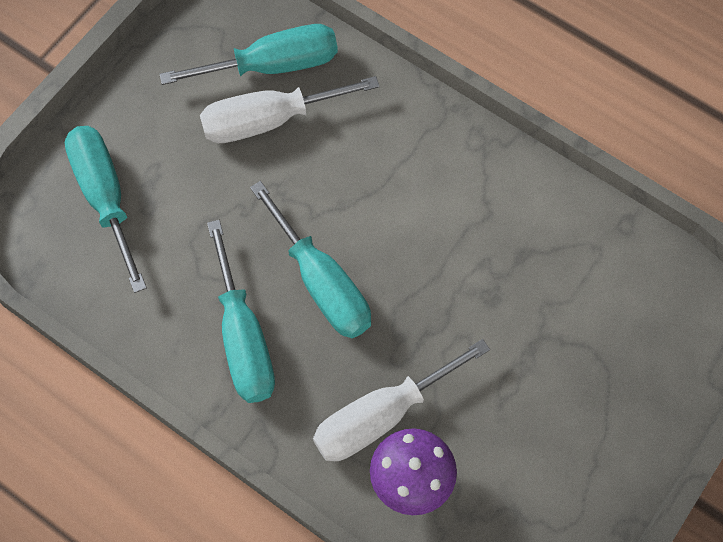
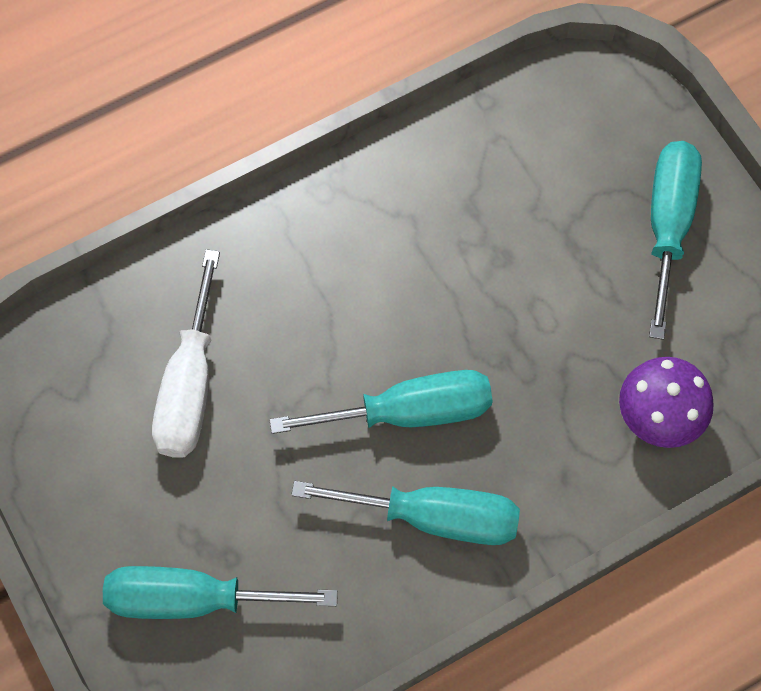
camera: 65 degrees left, 0 degrees up
(273, 65) = (123, 352): turquoise screwdriver -> turquoise screwdriver (668, 225)
(381, 415) = (580, 416): white screwdriver -> none

